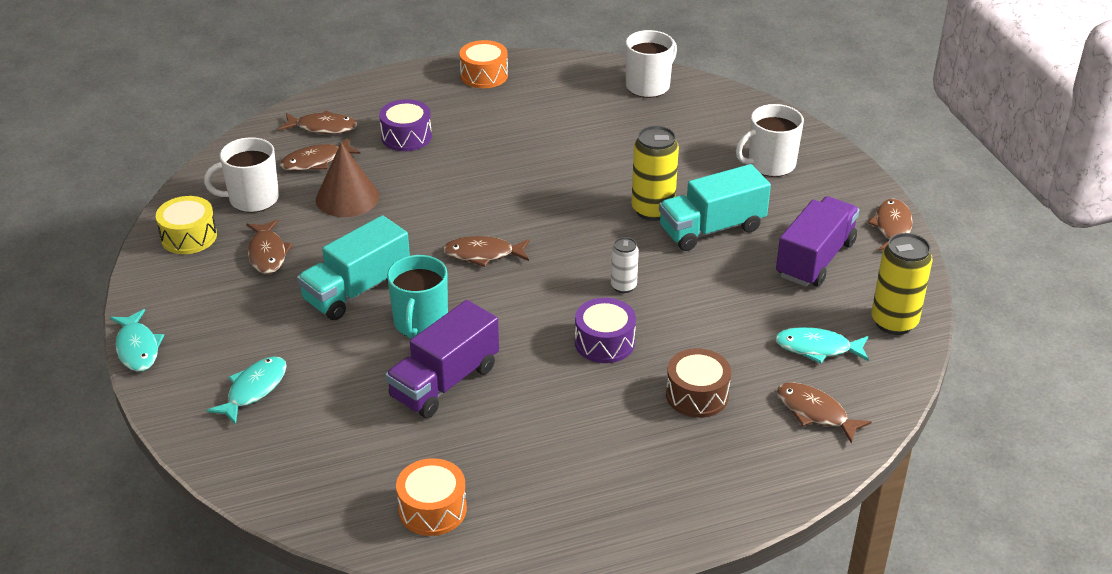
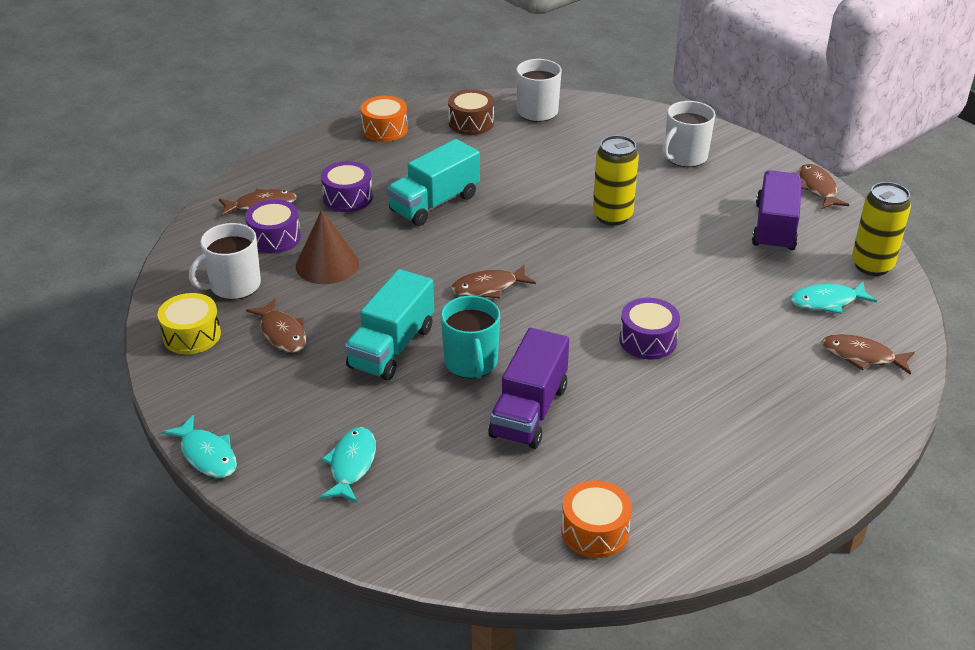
camera: 20 degrees left, 0 degrees up
(316, 161) = (274, 238): brown fish -> purple drum
(623, 286) = (631, 287): white can -> none
(697, 395) = (756, 366): brown drum -> brown drum (471, 123)
(712, 229) = (673, 221): turquoise truck -> turquoise truck (434, 203)

